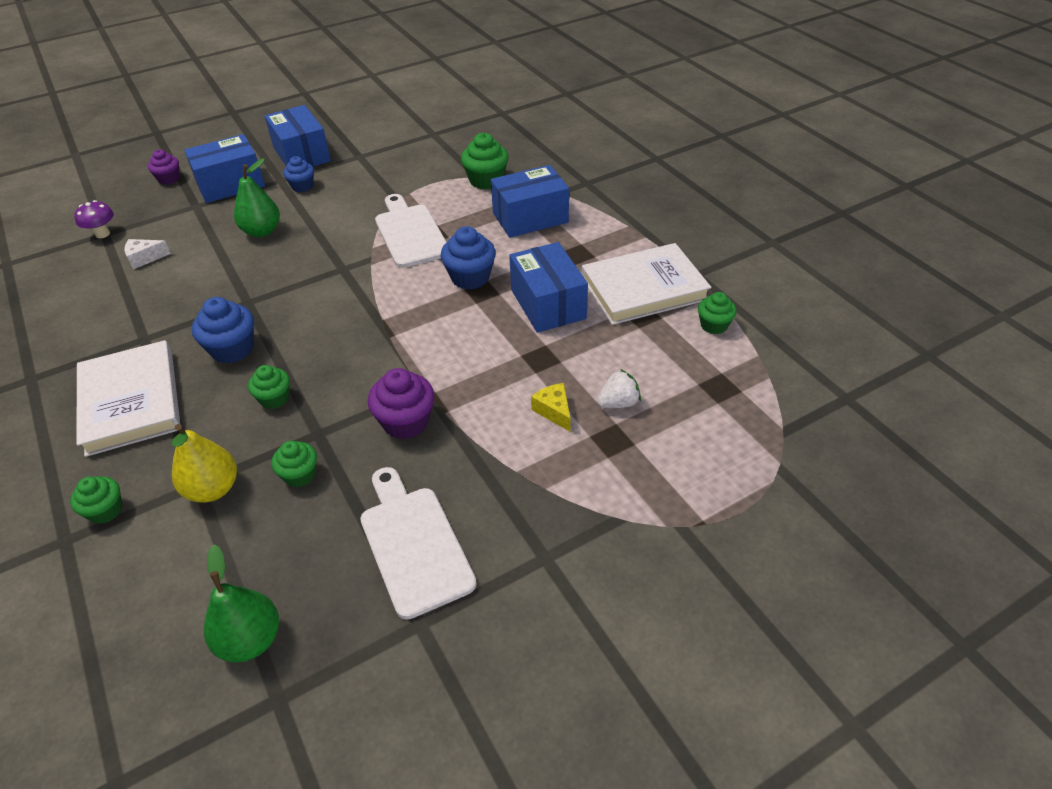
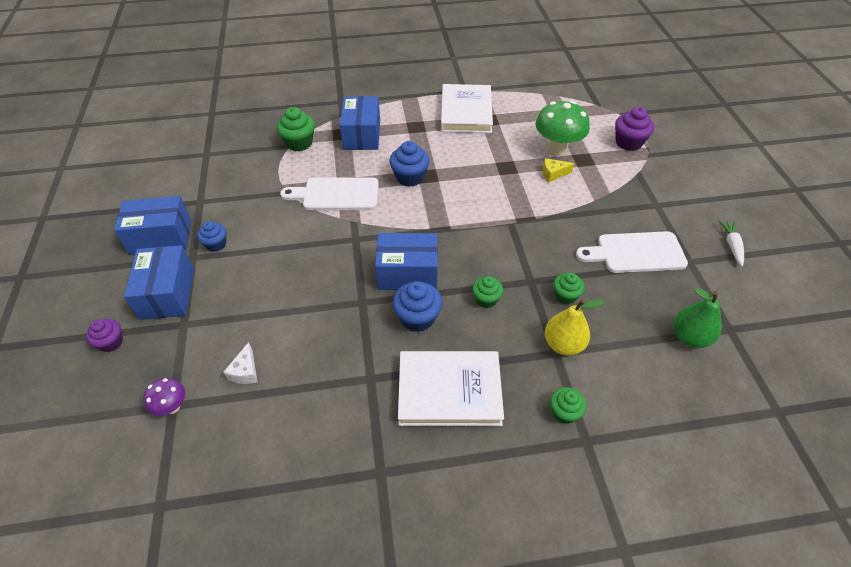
camera: 70 degrees left, 5 degrees up
(262, 231) = (266, 280): green pear -> none
(406, 422) = (537, 237): purple cupcake -> purple cupcake (628, 142)
(484, 689) = (732, 245): none -> white carrot
(548, 304) = (458, 151): blue box -> blue box (407, 273)
(618, 403) = (557, 149): white strawberry -> green mushroom
(714, 325) = (511, 99): green cupcake -> none

